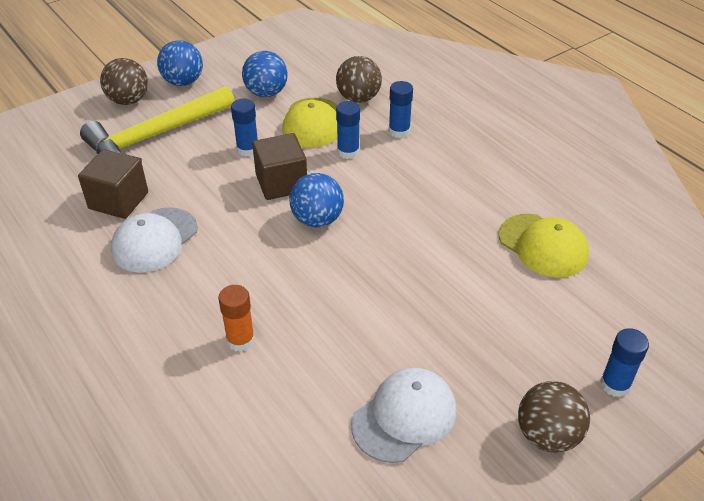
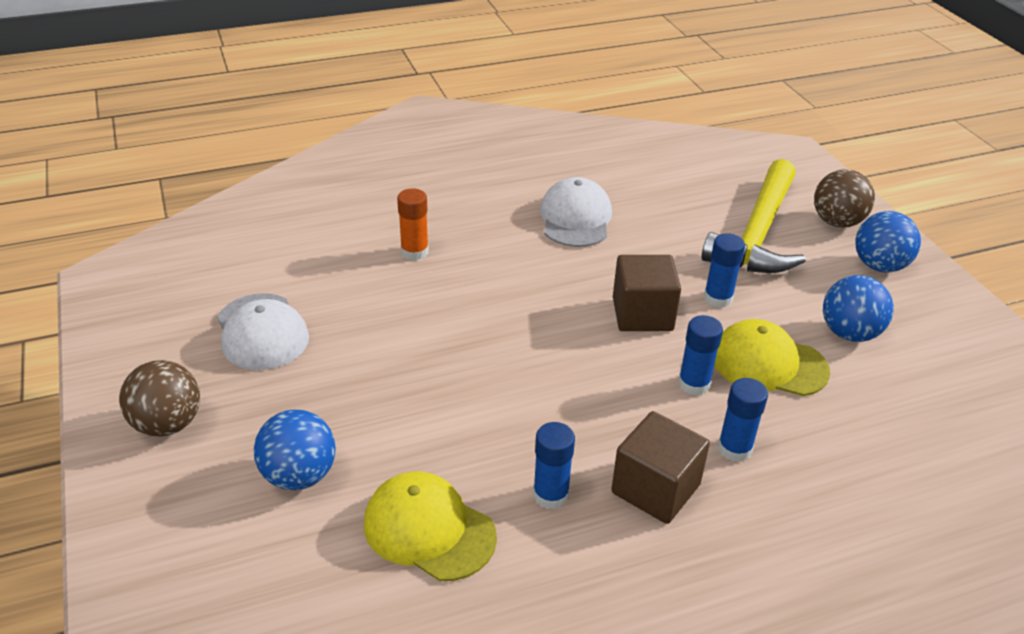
camera: 105 degrees right, 5 degrees down
(118, 201) = (645, 202): brown cube -> brown cube (655, 489)
(155, 136) = (758, 234): yellow hammer -> yellow hammer turned 135 degrees counterclockwise
(155, 240) = (575, 218): white cap -> white cap turned 45 degrees clockwise
(317, 220) = (565, 330): blue ball -> blue ball (299, 475)
(358, 98) = (829, 424): brown ball -> none
(543, 245) = (429, 529): yellow cap -> yellow cap turned 60 degrees clockwise
(615, 384) = (180, 508): blue glue stick -> blue glue stick (550, 495)

